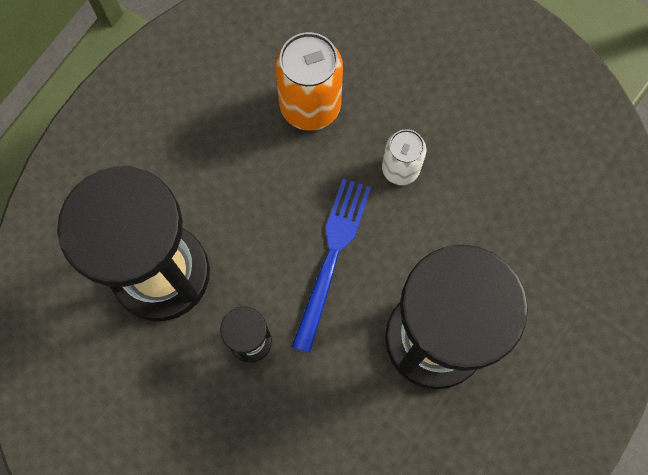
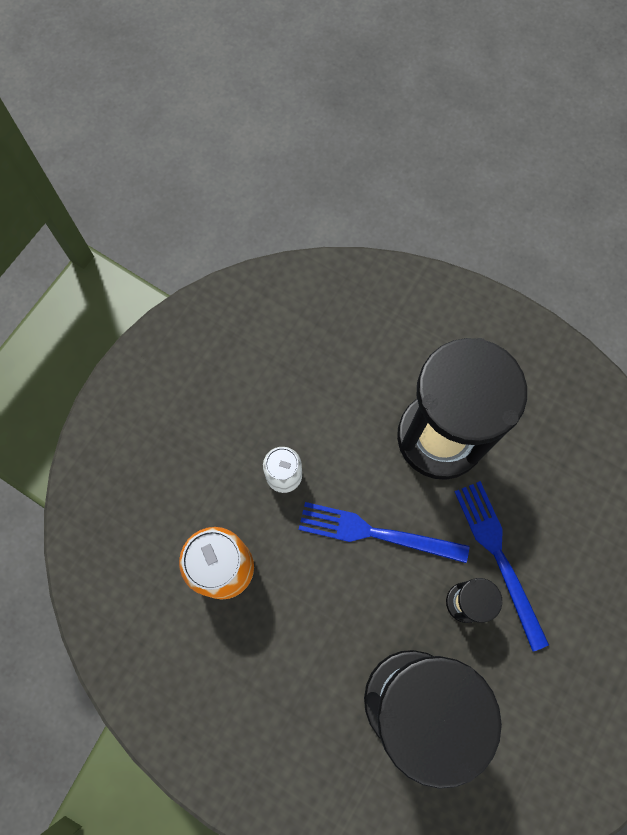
camera: 95 degrees left, 0 degrees up
(294, 385) = (499, 557): none -> blue fork

